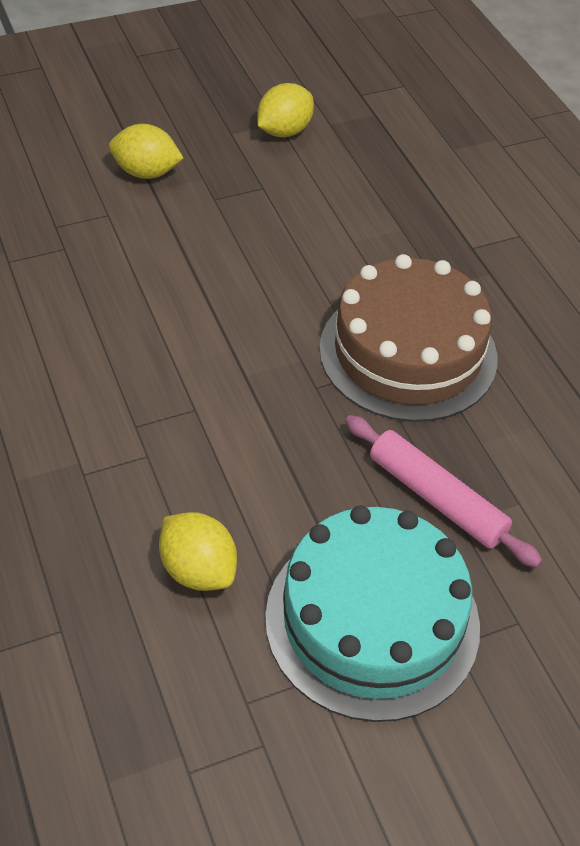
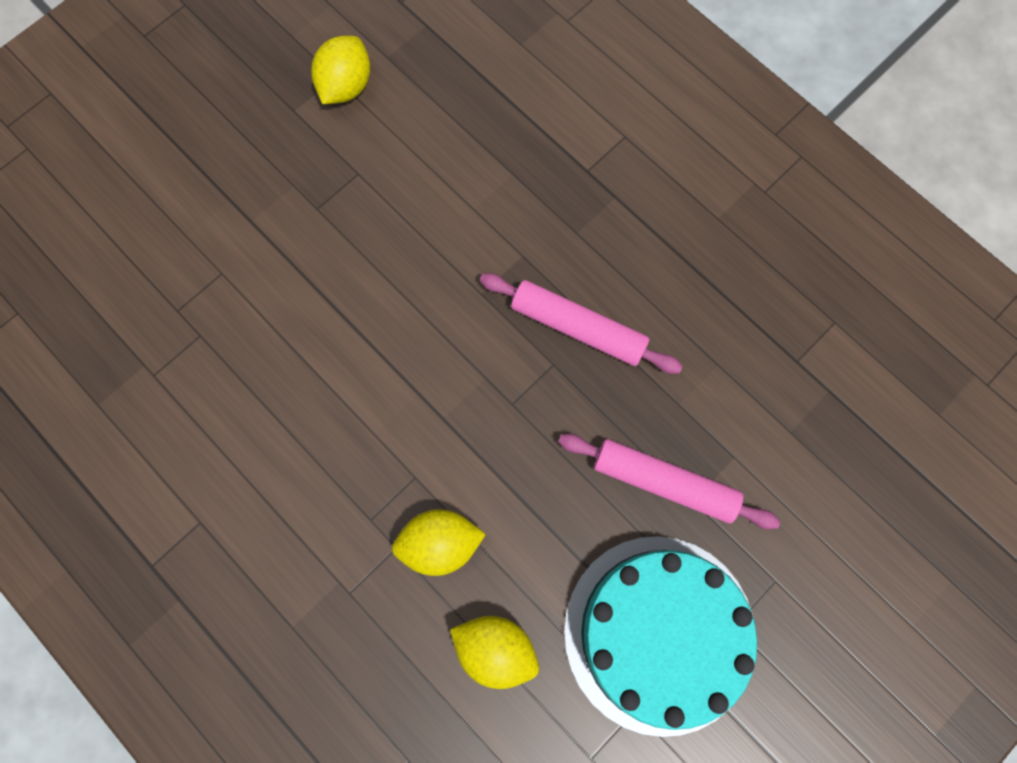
camera: 20 degrees left, 25 degrees up
(146, 173) = (233, 201): yellow lemon -> yellow lemon (440, 543)
(408, 352) = (578, 327): brown cake -> pink rolling pin

